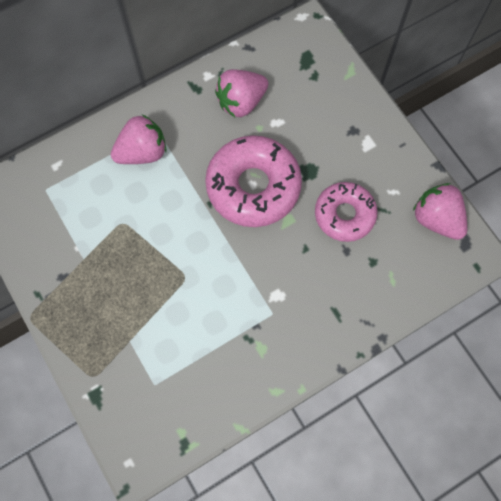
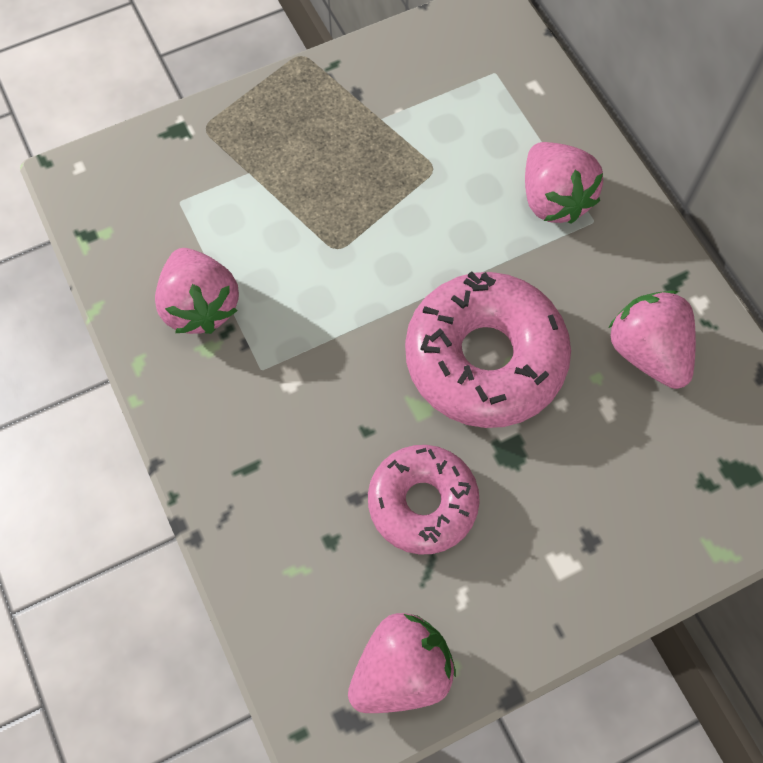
camera: 95 degrees right, 5 degrees down
(232, 358) = (200, 306): none -> pink strawberry

